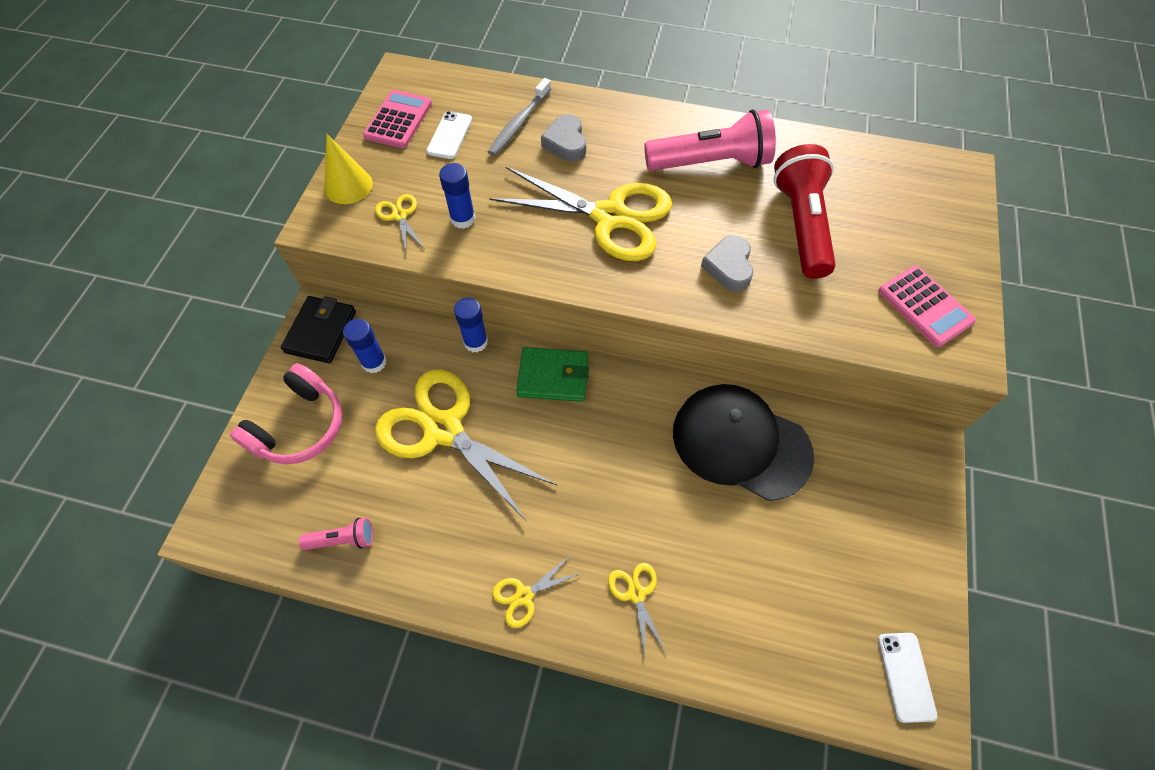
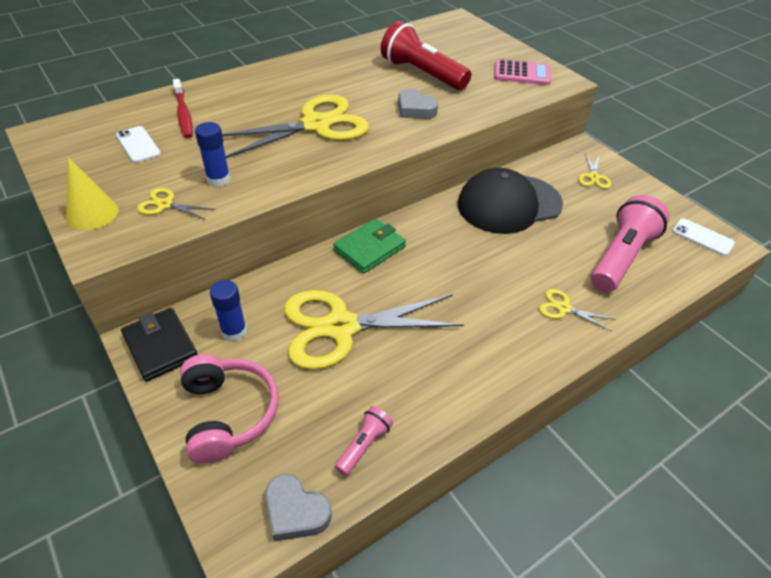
camera: 50 degrees left, 15 degrees down
(398, 120) = (80, 157): pink calculator -> none
(476, 342) = (293, 267): blue glue stick -> none
(519, 123) = (183, 114): grey toothbrush -> red toothbrush
(524, 595) = (515, 363): yellow scissors -> yellow scissors (593, 177)
(566, 143) = (232, 107): grey heart -> grey heart (296, 511)
(710, 163) = (336, 73): pink flashlight -> pink flashlight (621, 257)

